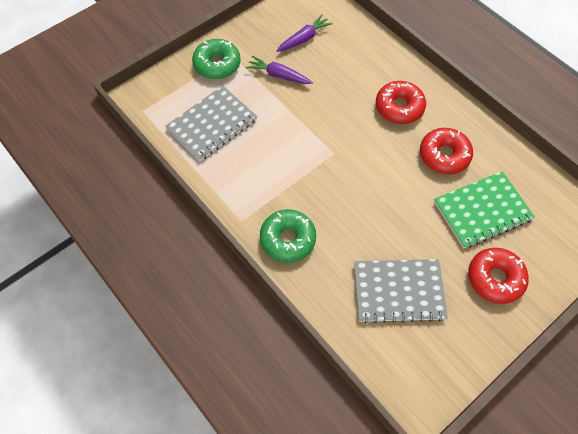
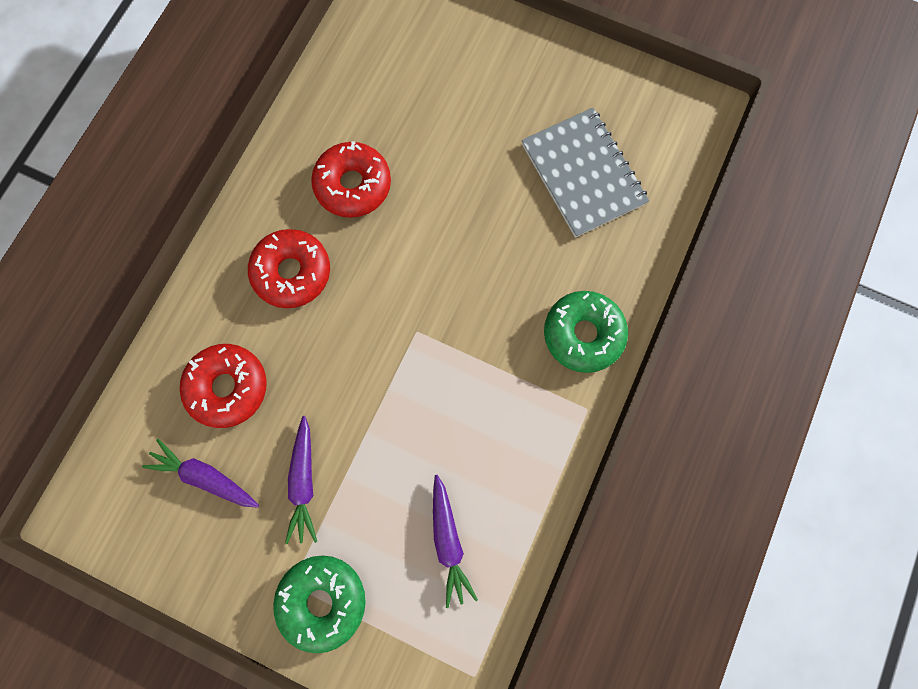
camera: 115 degrees left, 15 degrees up
(212, 124) = (448, 540): grey notebook -> purple carrot
(482, 211) = (420, 115): green notebook -> none
(495, 278) = (509, 76): red donut -> red donut (228, 387)

